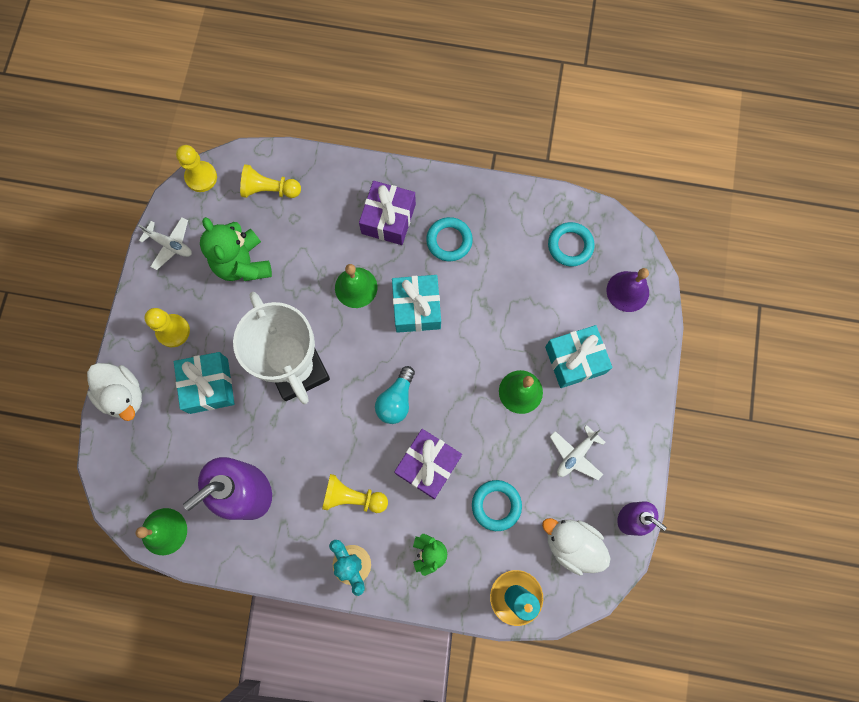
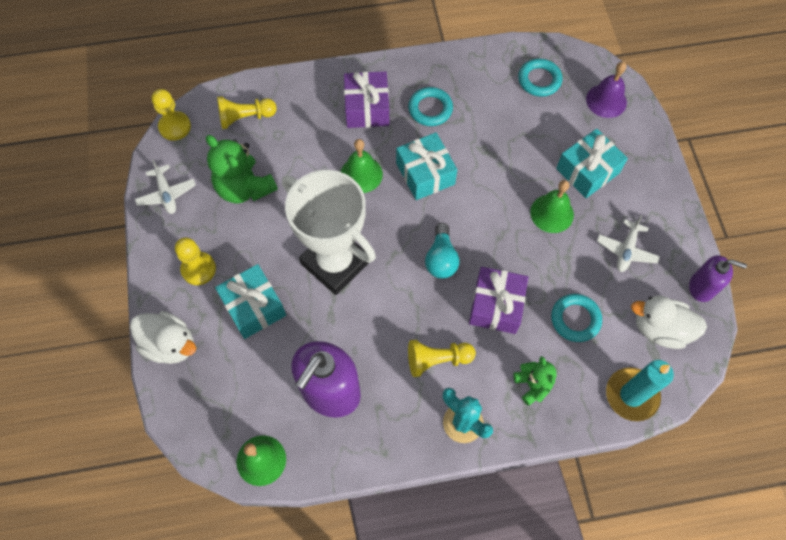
camera: 20 degrees left, 10 degrees down
(170, 245) = (166, 194): white plane -> white plane turned 60 degrees clockwise

